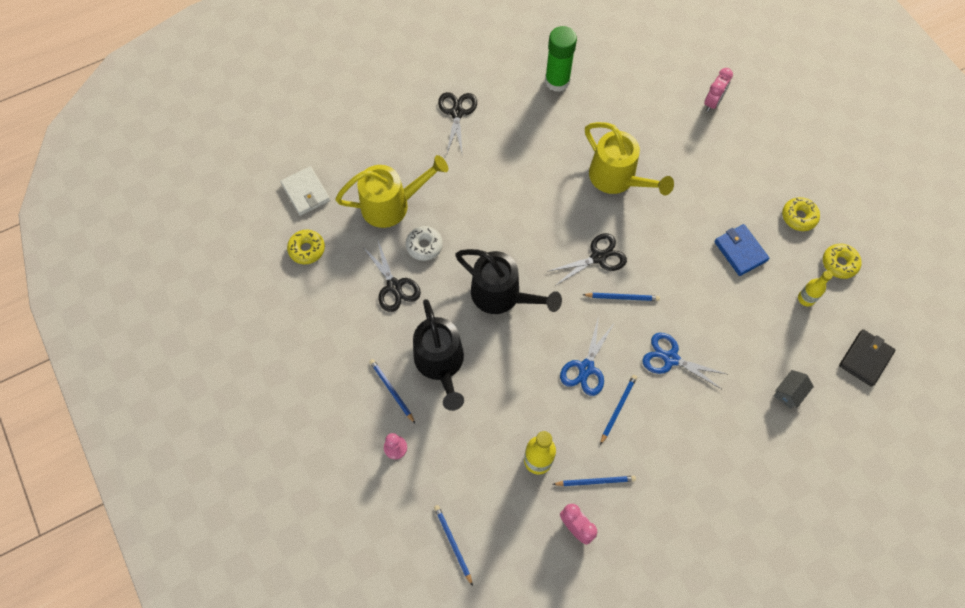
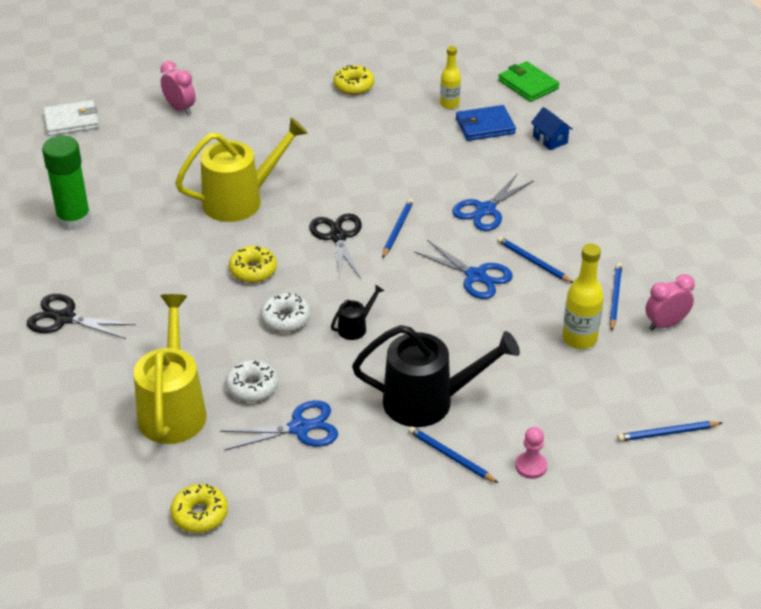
camera: 75 degrees left, 25 degrees down
(306, 192) = (103, 501): white wallet -> white wallet (71, 121)
(391, 390) = (450, 456): blue pencil -> blue pencil turned 60 degrees clockwise
(394, 286) = (299, 428): black scissors -> blue scissors
(497, 247) = (285, 318): none -> white donut
(502, 296) = (356, 327): black watering can -> black watering can, size x0.44
(740, 251) = (376, 133): blue wallet -> blue wallet (485, 126)
(789, 393) = (550, 139): grey house -> blue house
(839, 263) = (418, 74): yellow donut -> yellow donut (253, 270)
(865, 358) = (528, 84): black wallet -> green wallet

